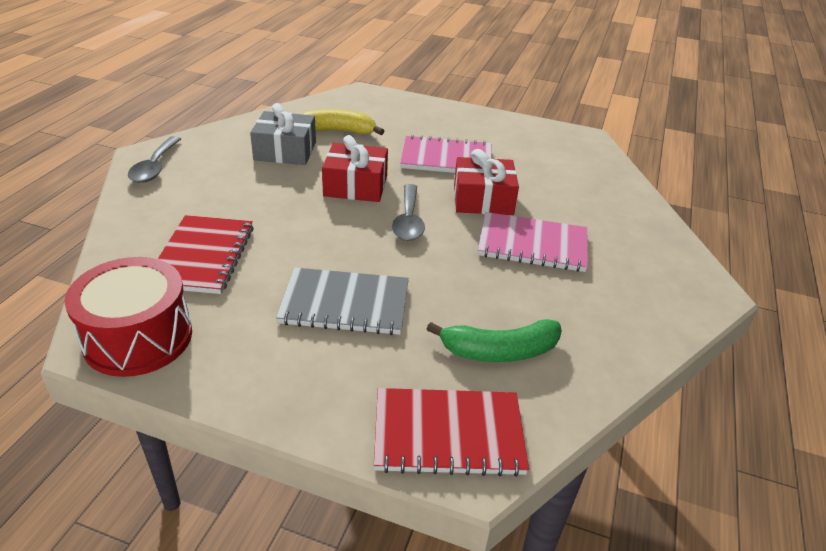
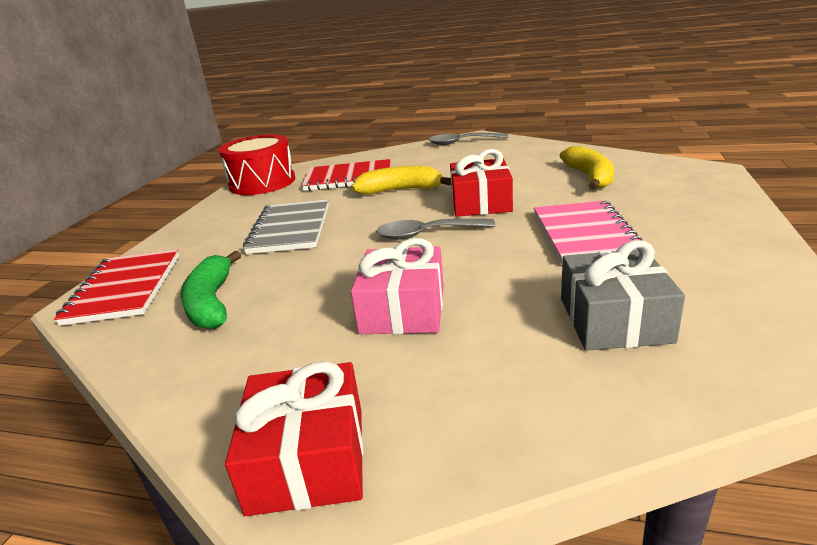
camera: 90 degrees right, 10 degrees down
(284, 223) = (400, 190): none -> yellow banana
(285, 151) = (524, 168): grey gift -> grey gift (614, 320)
(483, 199) = (496, 267): red gift -> red gift (308, 458)
(532, 245) = (403, 309): pink notebook -> pink gift

